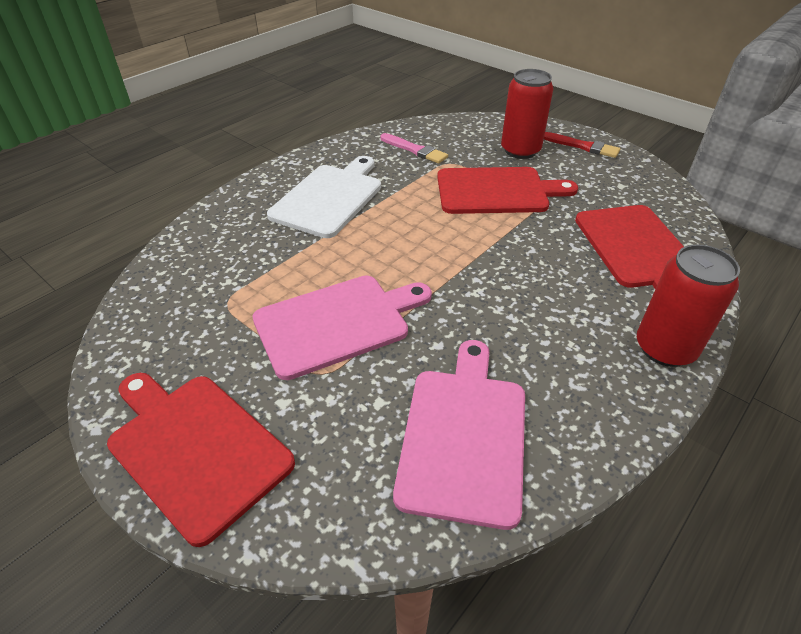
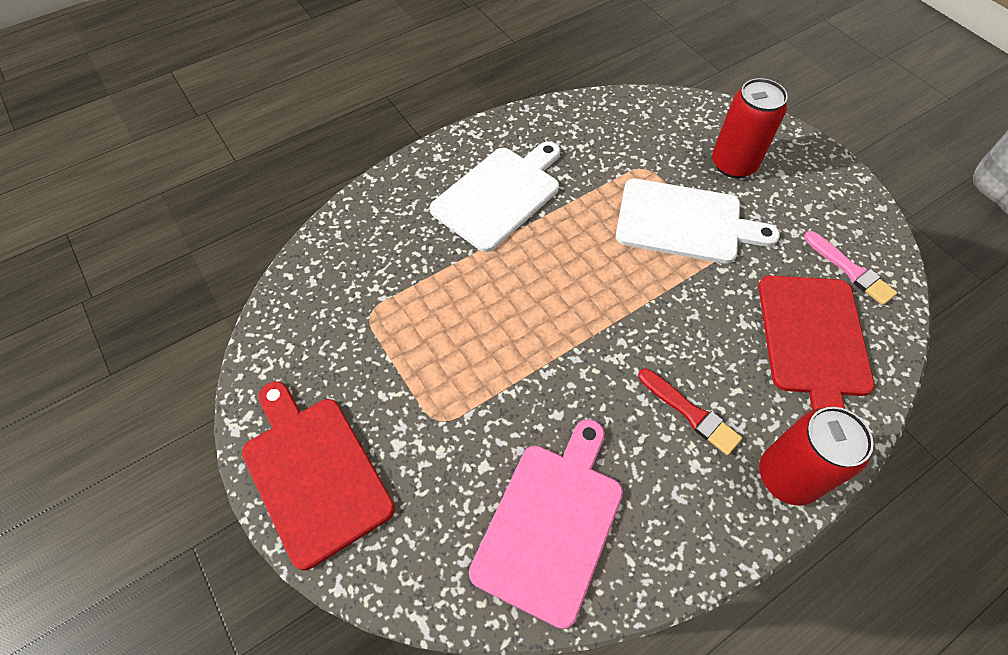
camera: 15 degrees right, 15 degrees up
(337, 323) = (468, 364): pink cutting board -> none
(415, 150) = (611, 140): pink brush -> pink brush (850, 270)
(497, 191) = (684, 222): red cutting board -> white cutting board
(583, 146) = (811, 172): red brush -> red brush (690, 413)

